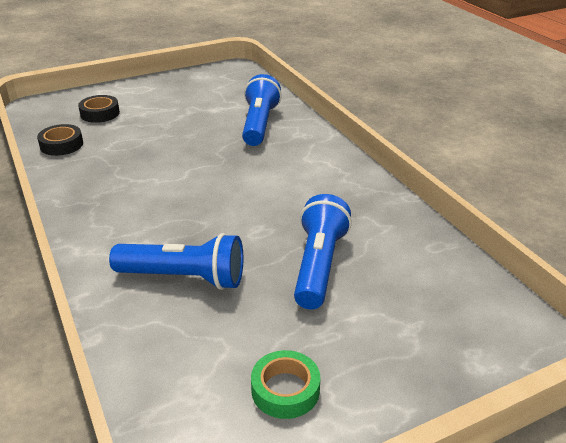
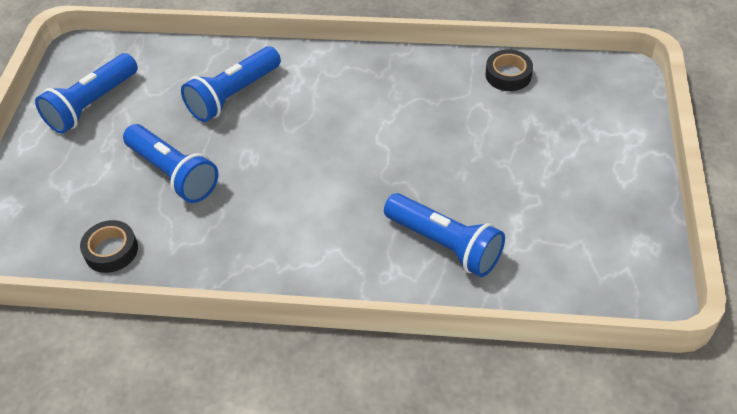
camera: 125 degrees right, 15 degrees up
(100, 113) = (569, 118): black tape -> black tape (111, 250)
(285, 390) = (92, 105): green tape -> blue flashlight

